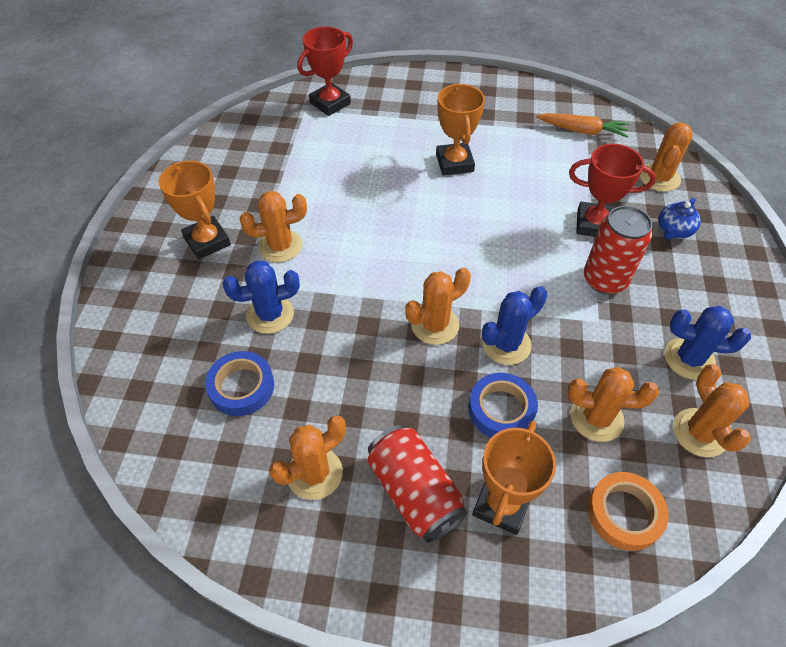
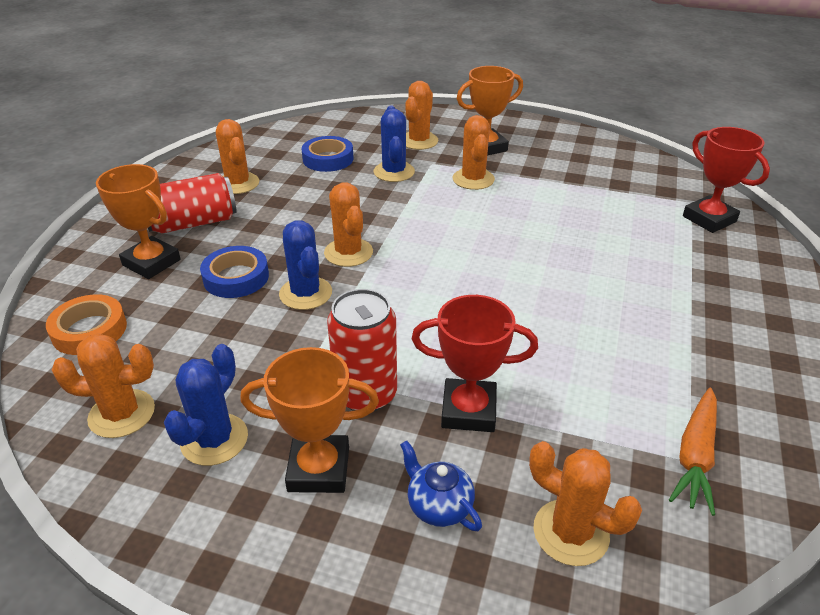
camera: 100 degrees right, 15 degrees down
(454, 163) = (600, 300): orange trophy -> orange trophy (319, 469)
(594, 224) = (468, 411): red trophy -> red trophy turned 75 degrees clockwise
(596, 418) = (189, 337): orange cactus -> orange cactus (419, 141)

